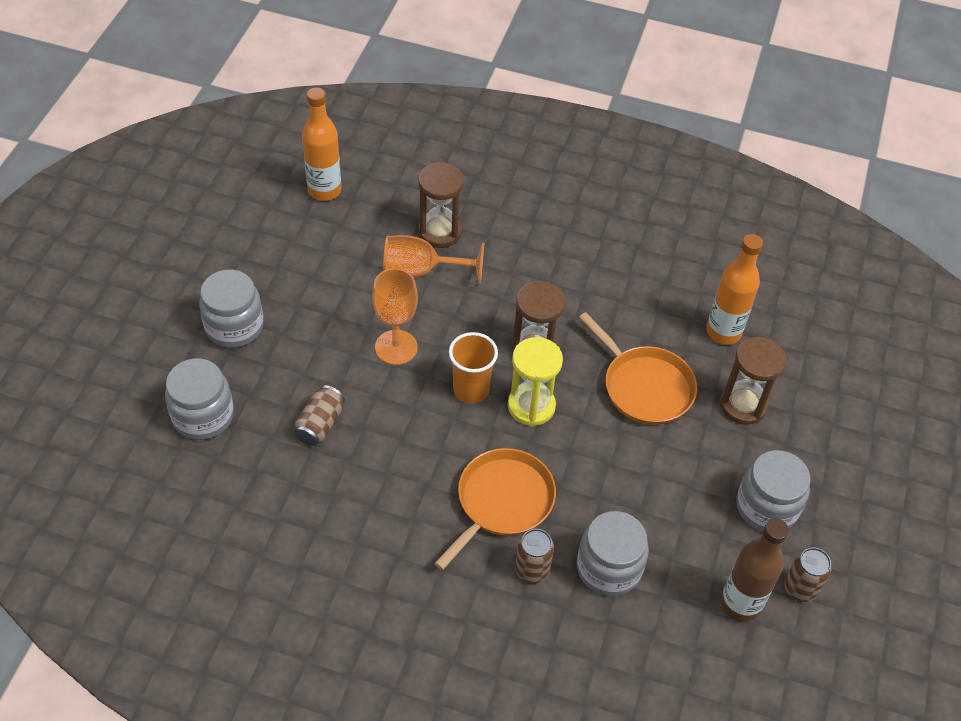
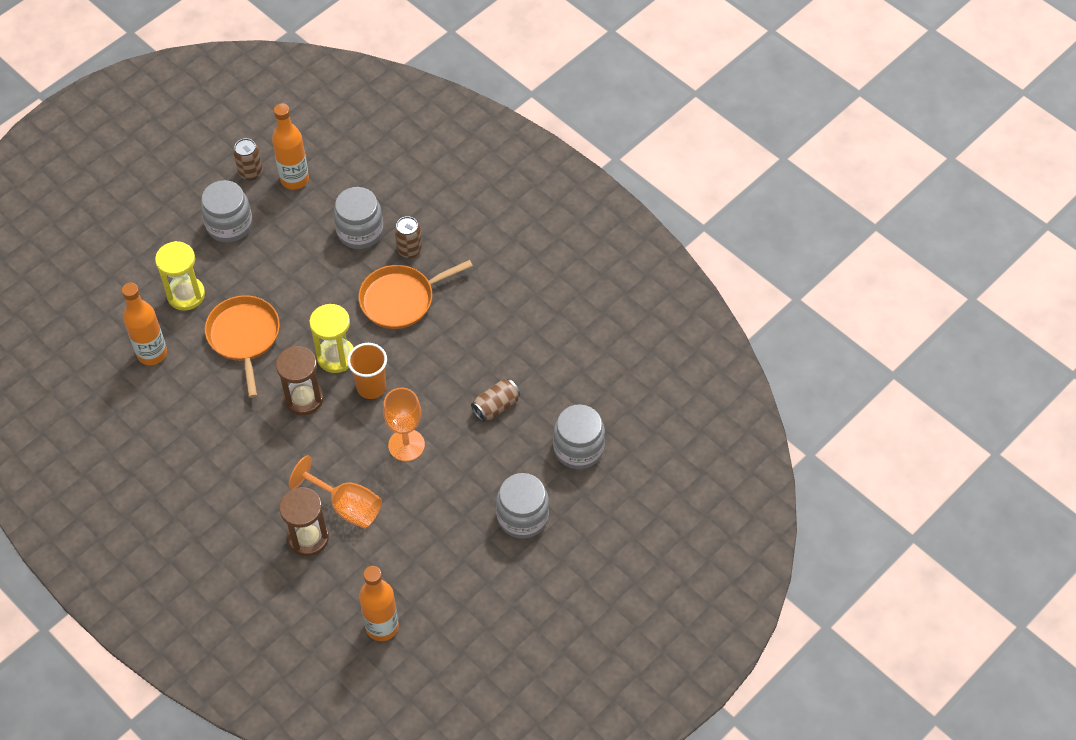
camera: 150 degrees left, 5 degrees up
(740, 604) = (294, 179): brown bottle -> orange bottle
(743, 405) = (186, 295): brown hourglass -> yellow hourglass

